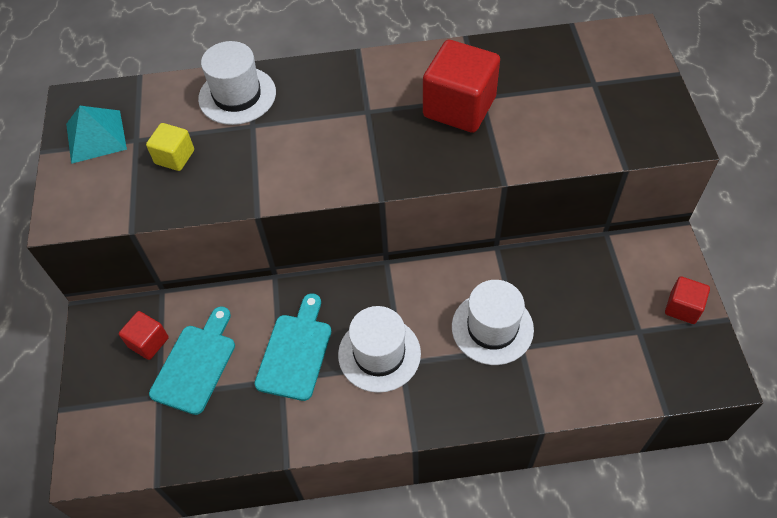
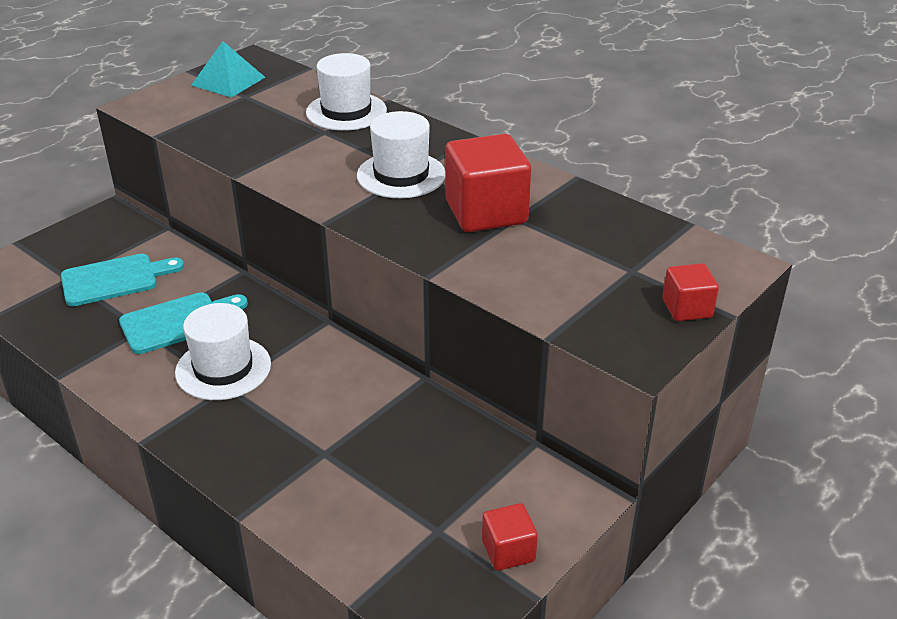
camera: 45 degrees right, 20 degrees down
(148, 342) = (113, 247): red cube -> red cube (687, 308)
(174, 157) = (248, 117): yellow cube -> none
(492, 328) = (326, 422): white hat -> white hat (401, 175)

